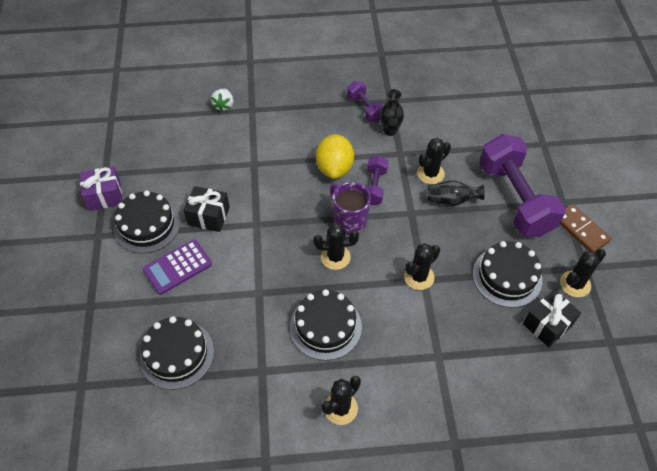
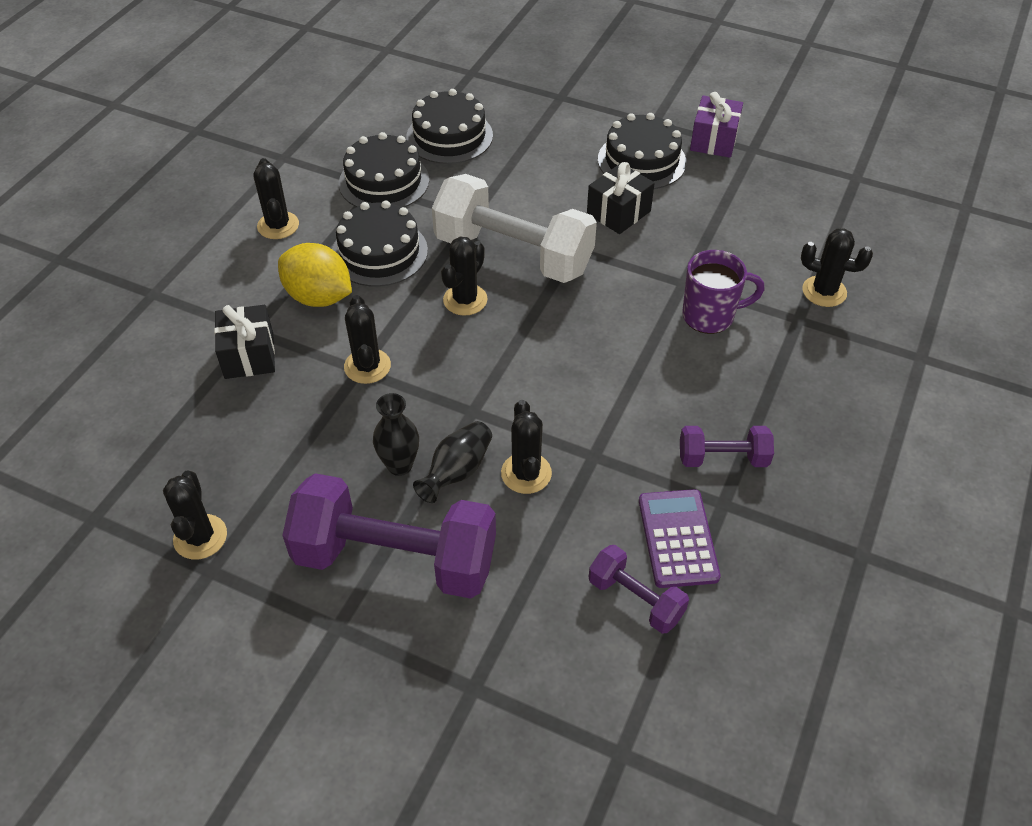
camera: 120 degrees right, 5 degrees down
(177, 267) = (560, 167): purple calculator -> purple calculator (678, 538)
(224, 106) = (824, 291): white strawberry -> black cactus
(280, 252) = (513, 254): none -> white dumbbell
(334, 168) = (617, 363): yellow lemon -> yellow lemon (319, 297)
(349, 220) = (512, 338): purple mug -> purple mug (710, 316)
(374, 187) = (549, 392): purple dumbbell -> purple dumbbell (635, 599)
(390, 131) = (651, 467): black vase -> black vase (399, 465)
(507, 277) = (284, 462): black cake -> black cake (384, 181)
(547, 324) = (182, 462): black gift -> black gift (249, 355)
(581, 230) = (269, 613): brown domino -> none

